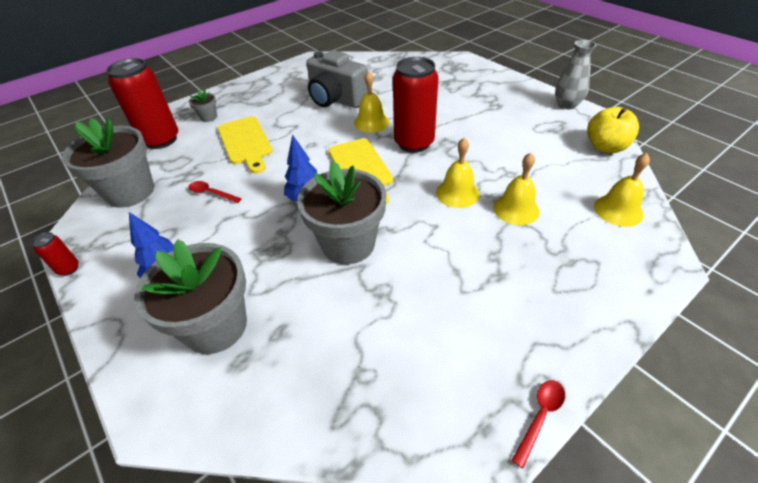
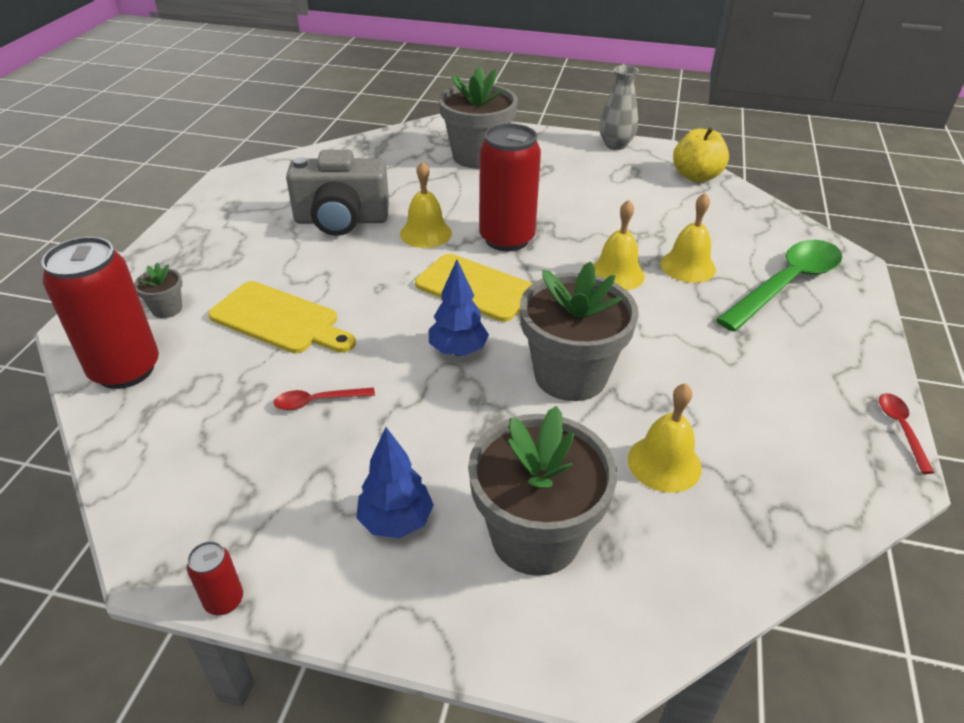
camera: 40 degrees left, 5 degrees down
(130, 192) = (177, 458): grey flower pot -> grey flower pot (477, 156)
(582, 256) = (786, 284): none -> green spoon
(618, 210) = (769, 231): yellow bell -> yellow bell (664, 463)

